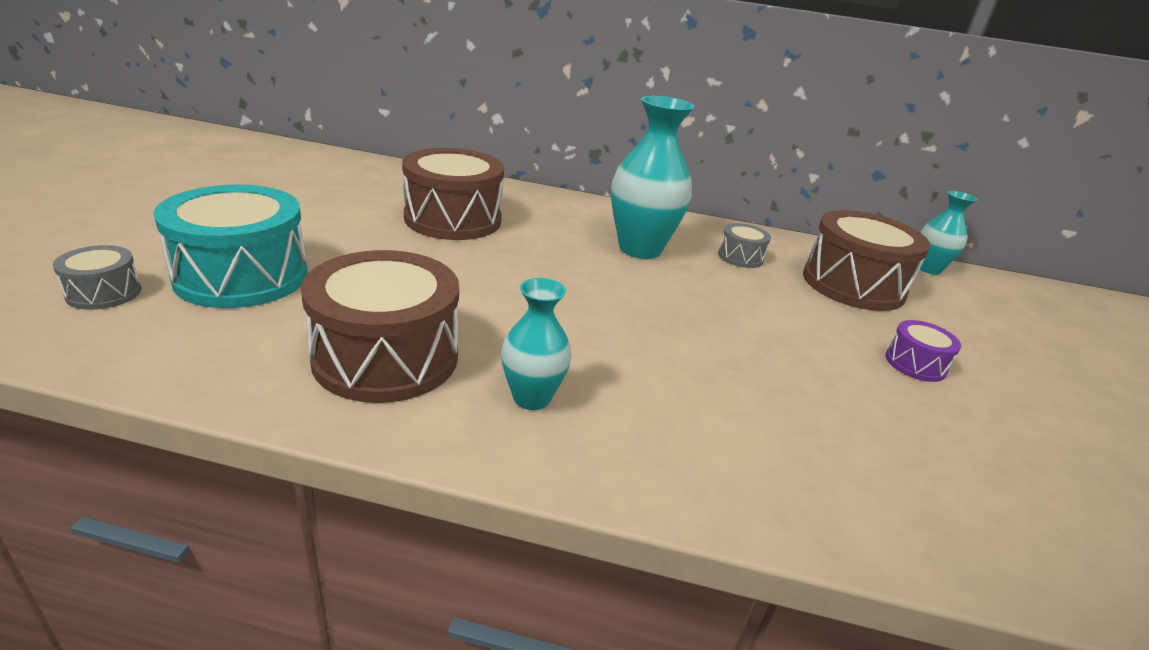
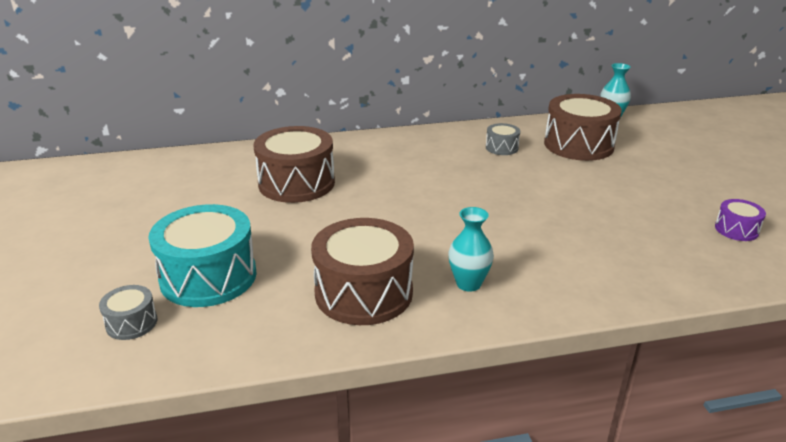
camera: 20 degrees left, 0 degrees up
(640, 249) = (438, 163): turquoise vase -> none
(915, 364) = (644, 186): purple drum -> purple drum (736, 229)

